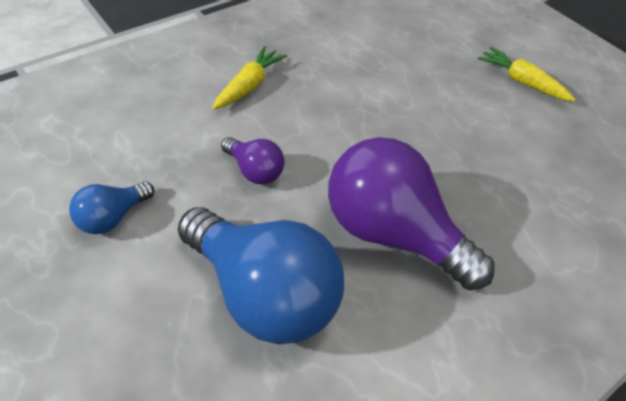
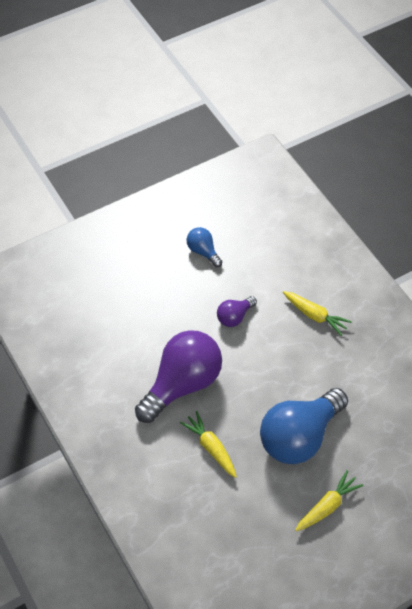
camera: 100 degrees right, 5 degrees up
(263, 293) = (149, 318): blue light bulb -> blue light bulb (299, 437)
(489, 192) = (211, 447): none -> yellow carrot

